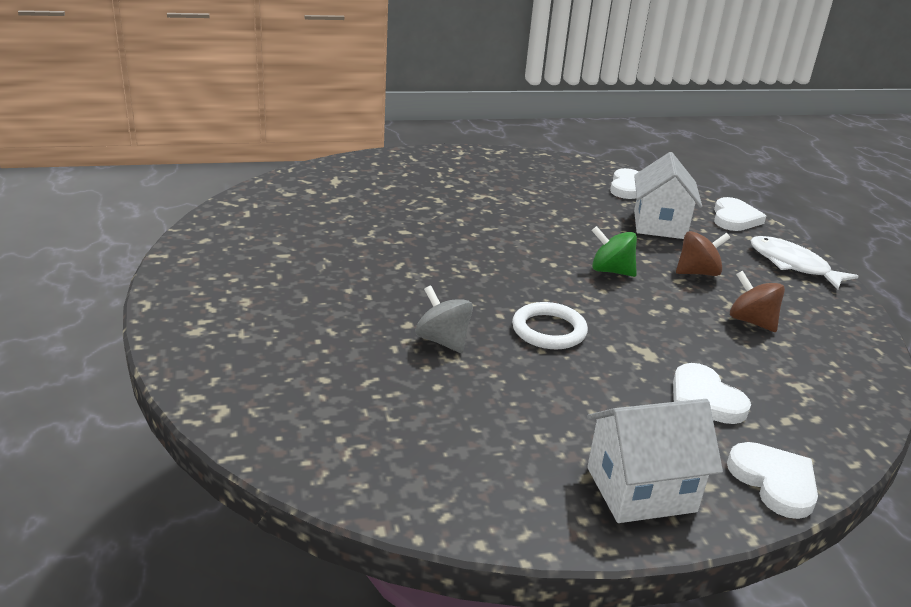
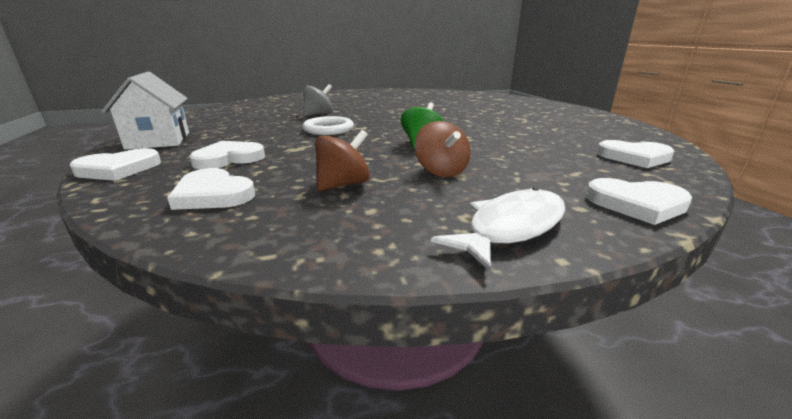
camera: 90 degrees right, 5 degrees down
(659, 224) = (546, 163): white house -> none
(806, 390) = (213, 194): none -> white heart

